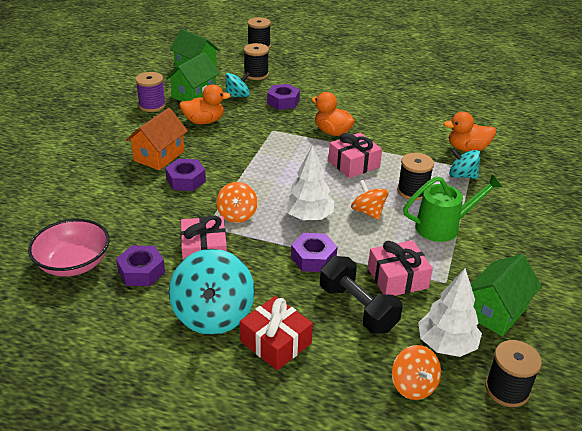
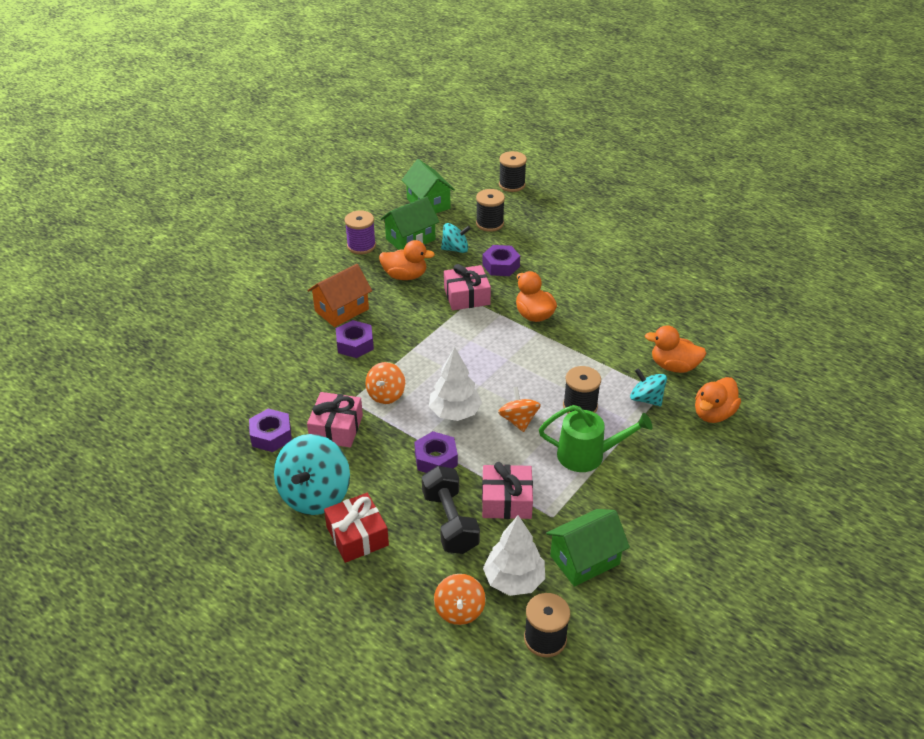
camera: 20 degrees right, 5 degrees up
(73, 263) = (216, 413): pink bowl -> none
(354, 164) = (535, 360): pink gift -> pink gift (467, 296)
(520, 176) = (713, 414): none -> orange duck

